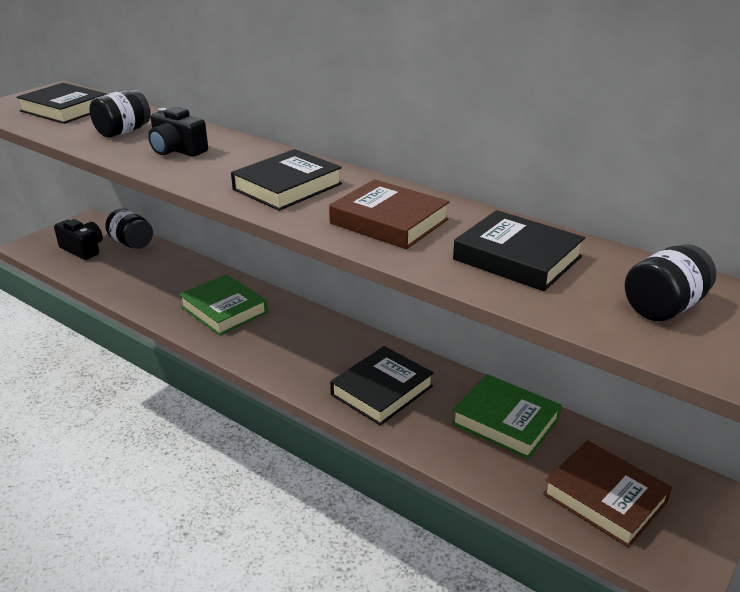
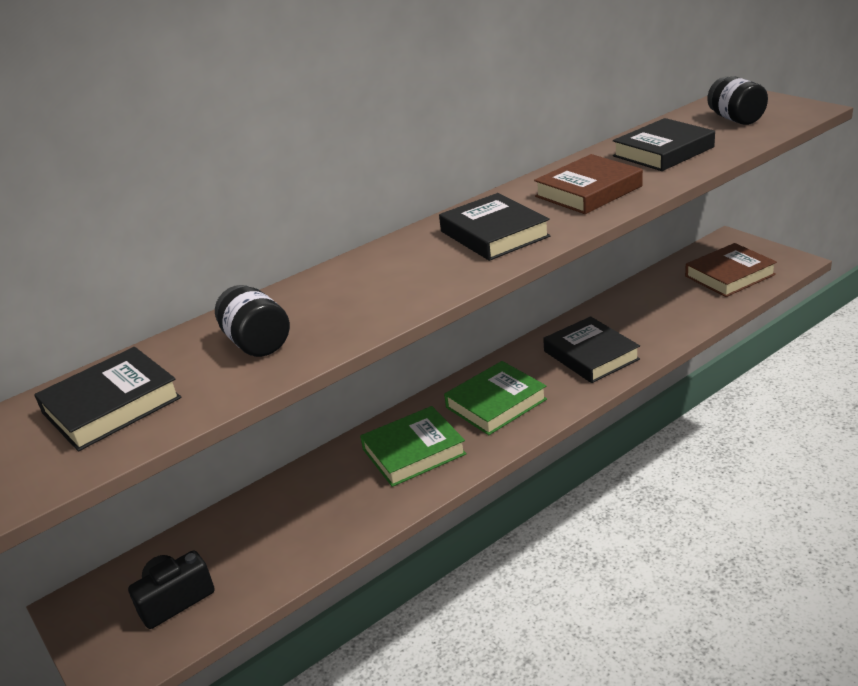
camera: 70 degrees left, 0 degrees up
(132, 243) = (192, 544): black jar -> none
(177, 150) = (353, 299): black camera -> none
(505, 421) = (643, 302): green book -> green book (496, 403)

